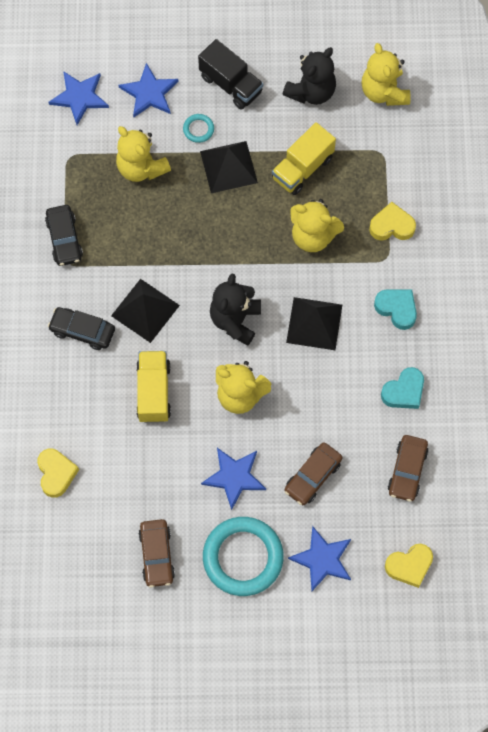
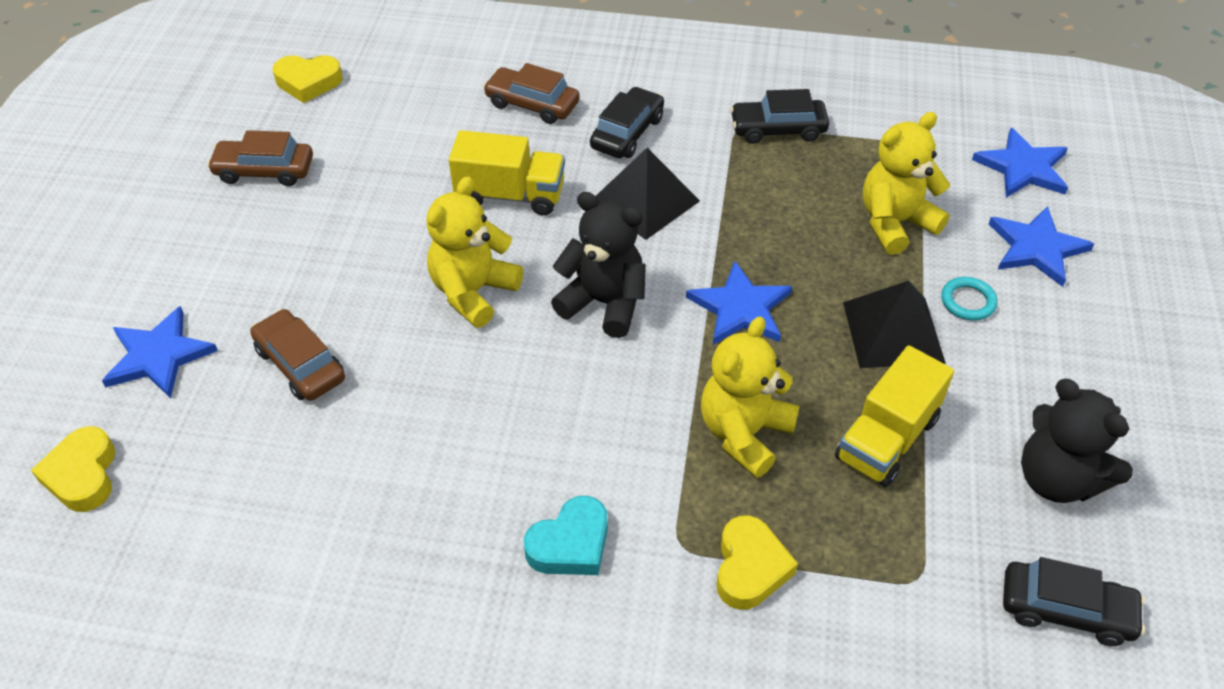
camera: 100 degrees right, 20 degrees down
(56, 473) = (424, 89): yellow heart -> yellow heart (308, 82)
(231, 84) = (1062, 357): black truck -> none
(234, 477) = (341, 267): blue star -> blue star (740, 308)
(243, 557) = (213, 260): turquoise ring -> none
(302, 168) = (887, 439): yellow truck -> yellow truck turned 105 degrees counterclockwise
(314, 323) = (572, 408): black pyramid -> none
(384, 92) = (1066, 610): yellow teddy bear -> black car
(404, 391) = (402, 525): turquoise heart -> none
(407, 470) = (251, 503): brown car -> brown car (532, 104)

